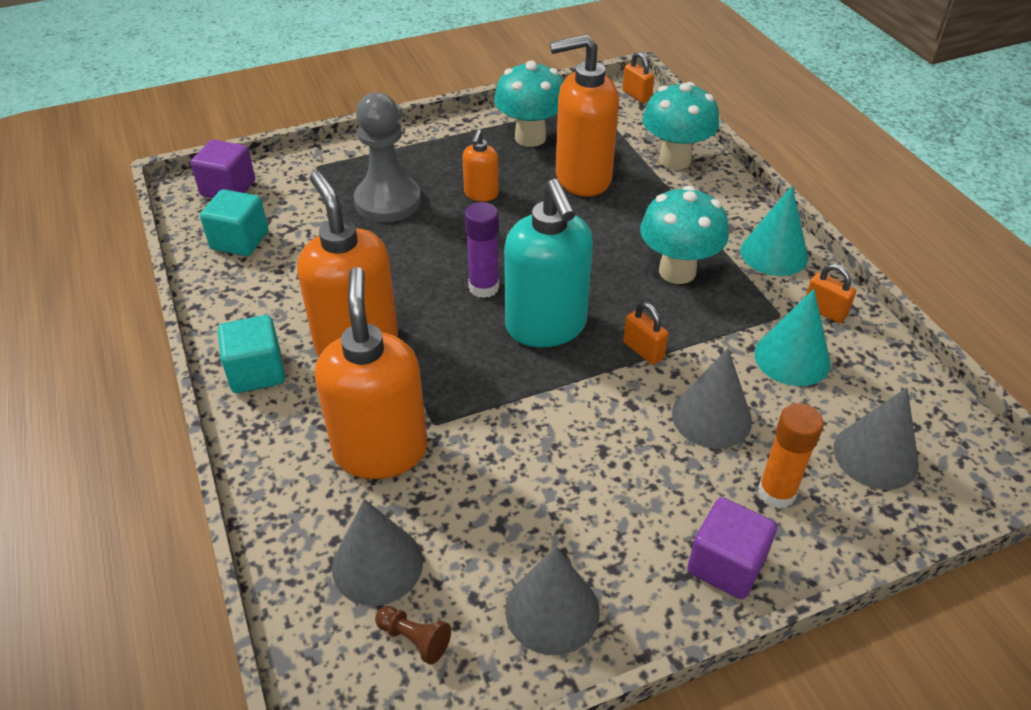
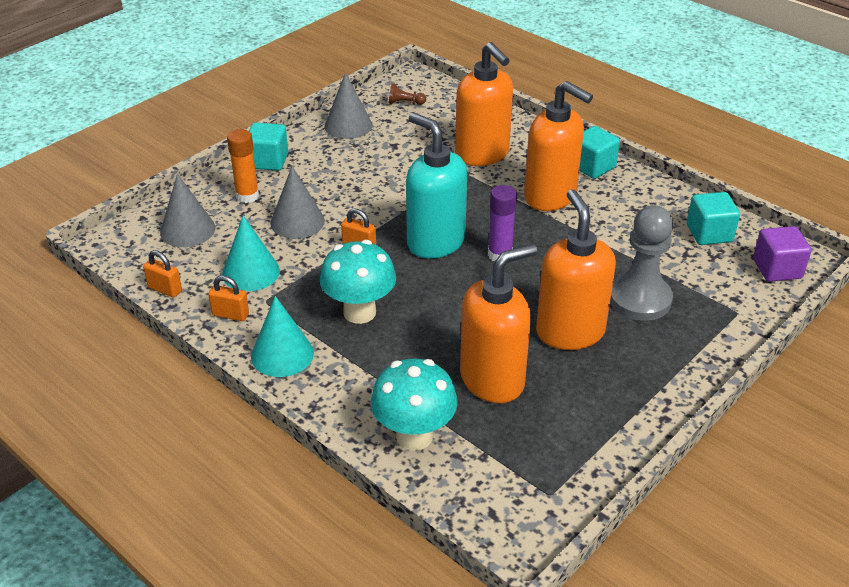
camera: 155 degrees right, 5 degrees down
(377, 564) = (442, 118): grey cone -> none
(481, 194) = (570, 332): orange soap dispenser -> orange soap dispenser, size x2.04
(530, 138) = (579, 415): turquoise mushroom -> none
(636, 95) = (508, 530): orange padlock -> orange padlock (165, 289)
(726, 565) = (268, 161): purple cube -> turquoise cube

